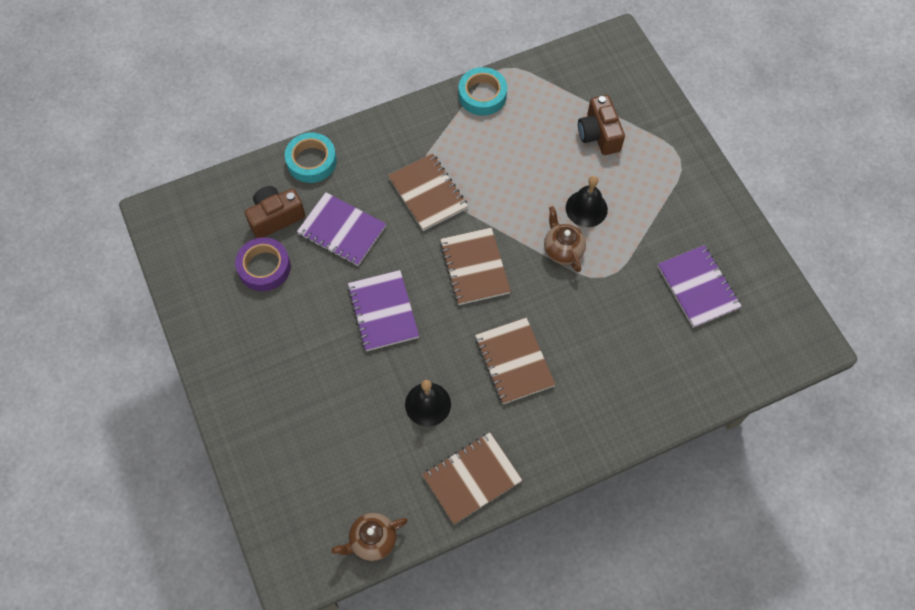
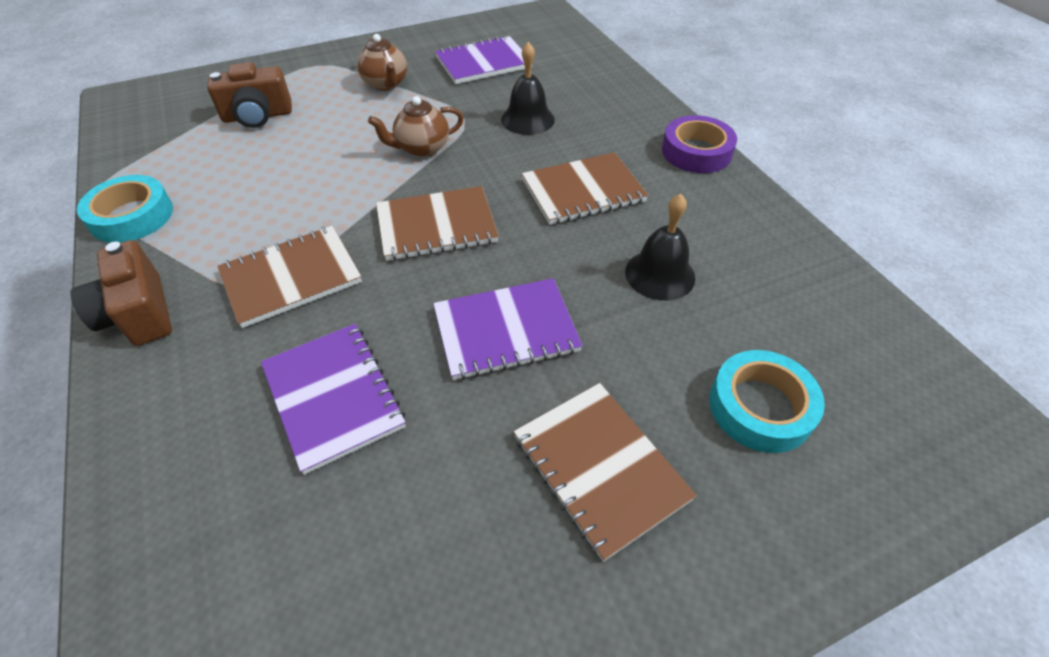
camera: 90 degrees left, 15 degrees down
(264, 267) = (392, 540): purple tape -> purple tape (696, 152)
(275, 217) = (270, 524): brown camera -> brown camera (139, 313)
(311, 161) = (150, 459): turquoise tape -> turquoise tape (760, 407)
(342, 230) = (333, 397): purple notebook -> purple notebook turned 60 degrees counterclockwise
(372, 540) = (893, 334): brown teapot -> brown teapot (386, 84)
(472, 478) = (758, 230): brown notebook -> brown notebook (600, 468)
(586, 208) = (365, 129): black bell -> black bell (527, 119)

